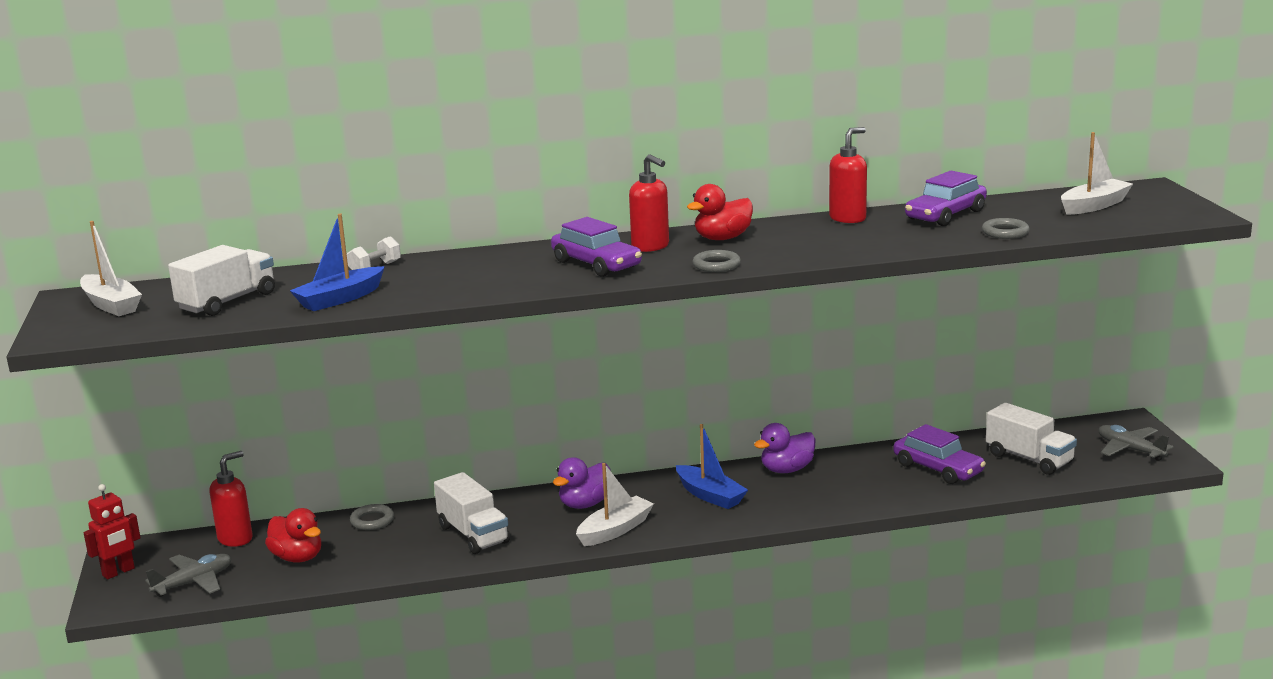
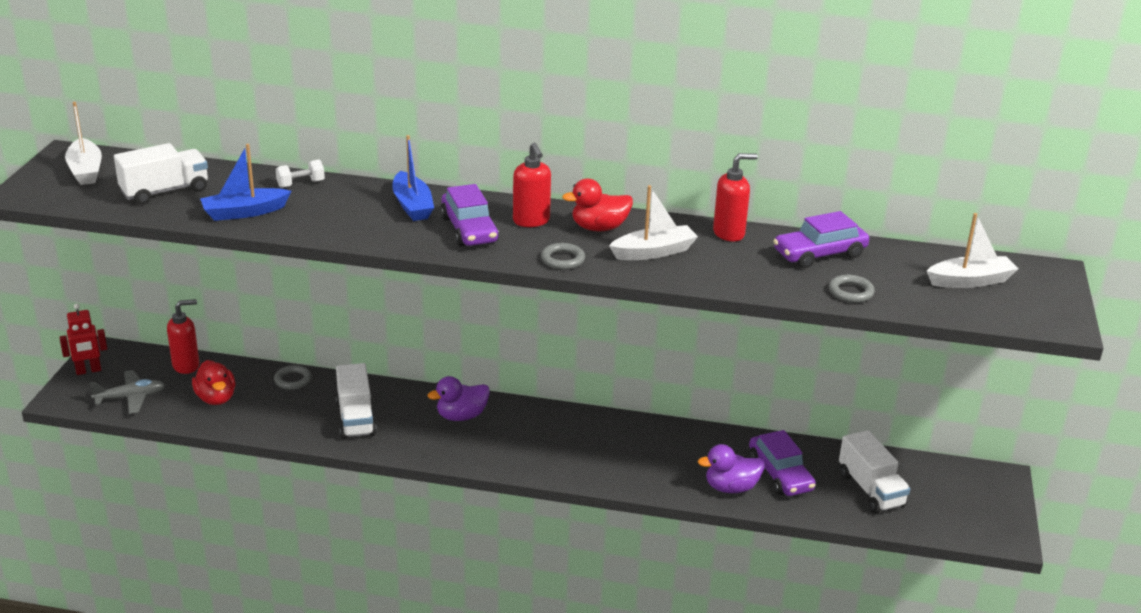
camera: 20 degrees right, 10 degrees up
(615, 530) = (465, 450): white boat -> white boat (654, 252)
(710, 495) = (566, 440): blue boat -> blue boat (412, 205)
(787, 470) = (650, 433): purple duck -> purple duck (731, 487)
(1130, 449) = (974, 509): grey plane -> none

